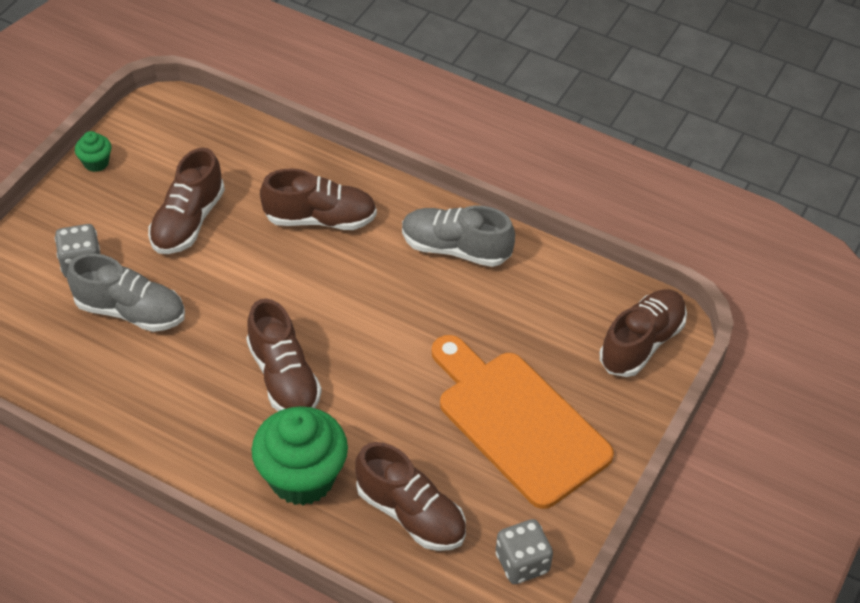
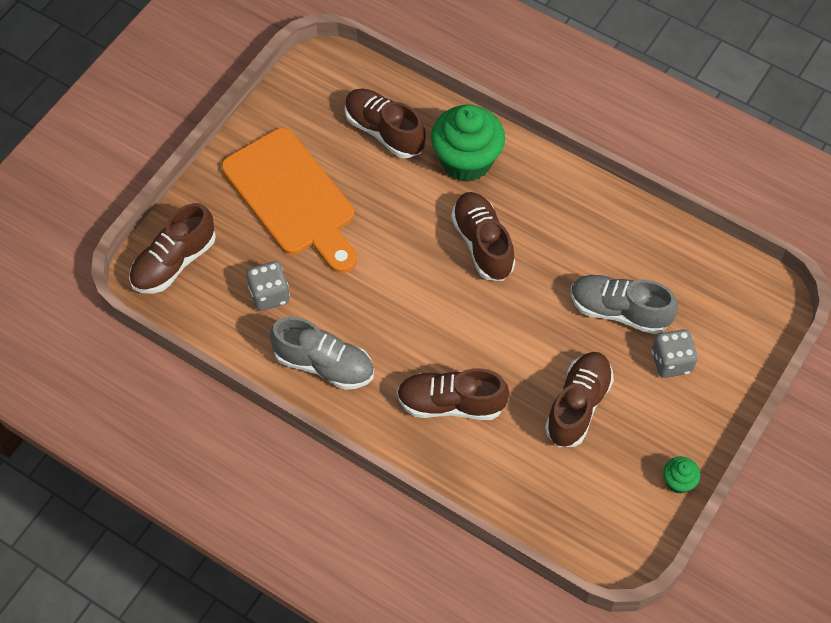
camera: 175 degrees left, 10 degrees up
(522, 563) = (306, 94): grey dice -> grey dice (269, 295)

